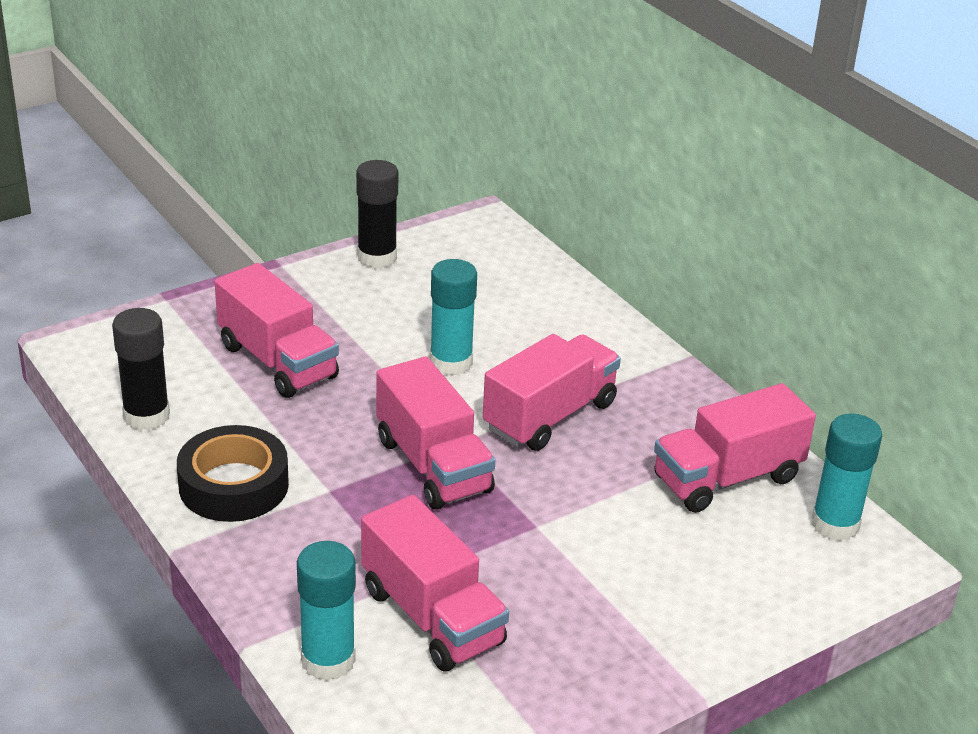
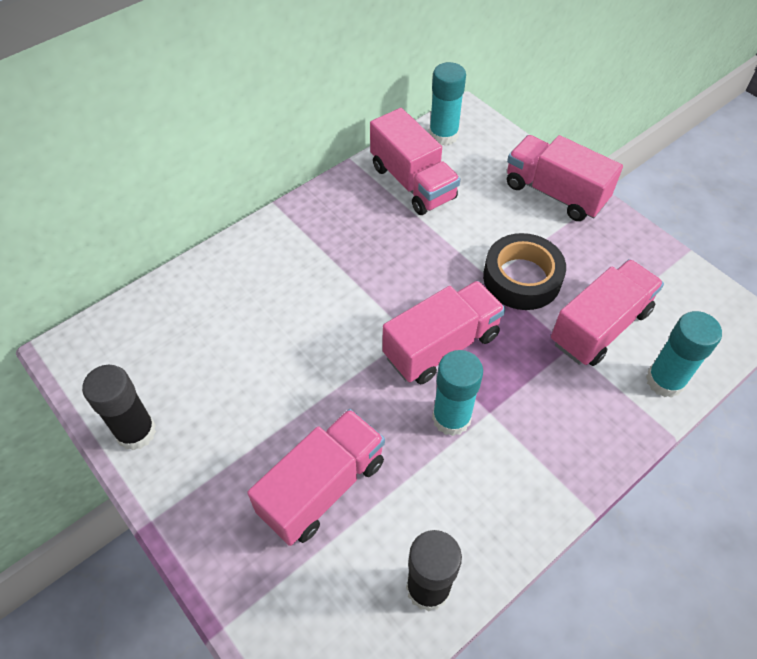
camera: 95 degrees left, 20 degrees up
(233, 485) = (504, 485): black tape -> black tape (522, 278)
(451, 362) = (304, 350): turquoise glue stick -> turquoise glue stick (451, 418)
(550, 416) = (364, 279): pink truck -> pink truck (555, 193)

